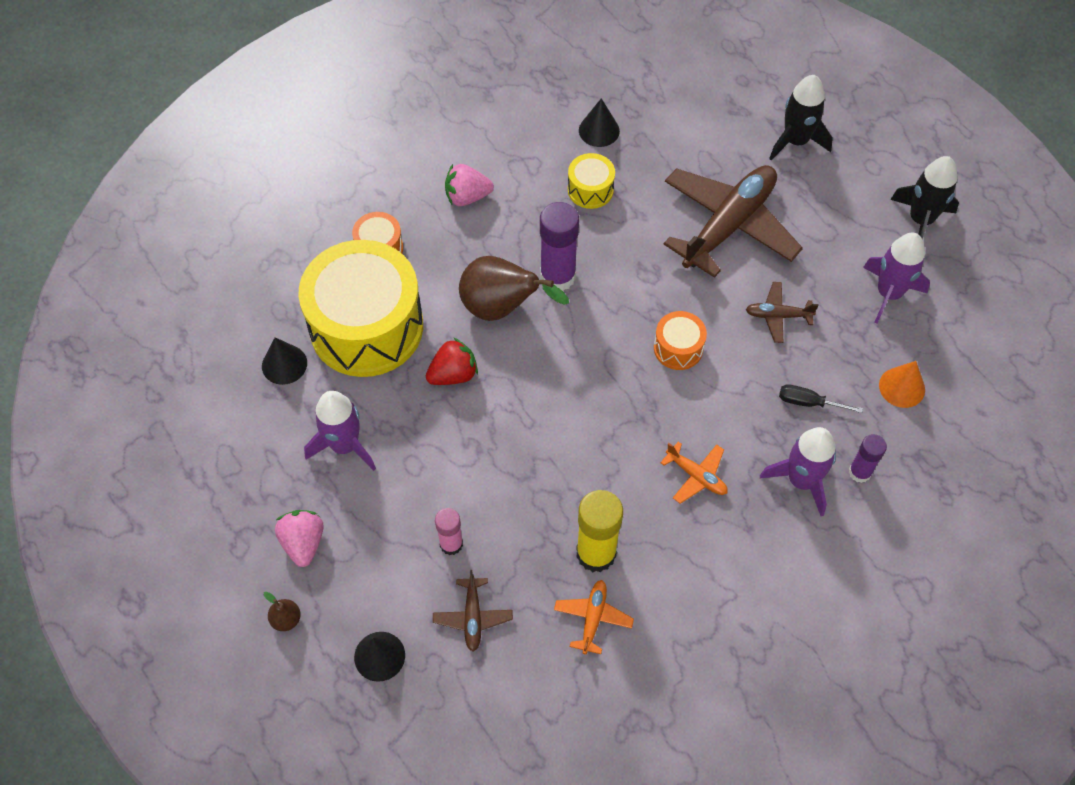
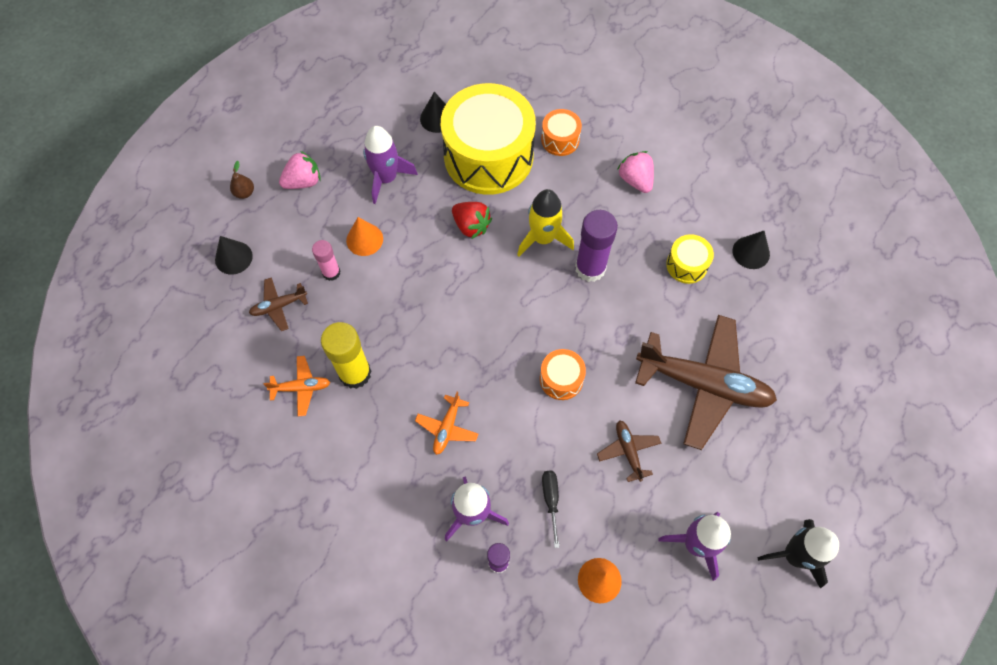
camera: 70 degrees right, 5 degrees up
(421, 494) = (364, 239): none -> orange cone
(501, 308) = (543, 238): brown pear -> yellow rocket
(795, 141) = (827, 416): black rocket -> none

